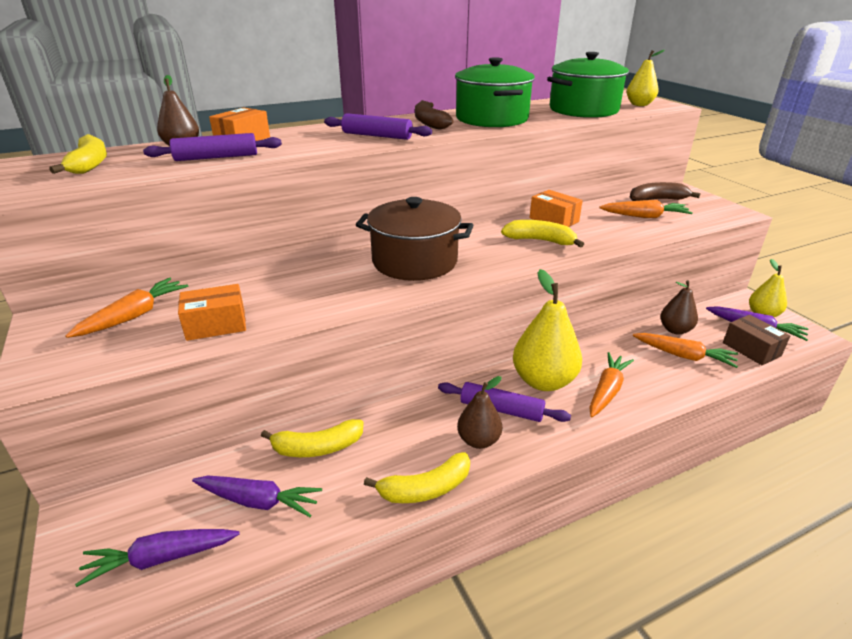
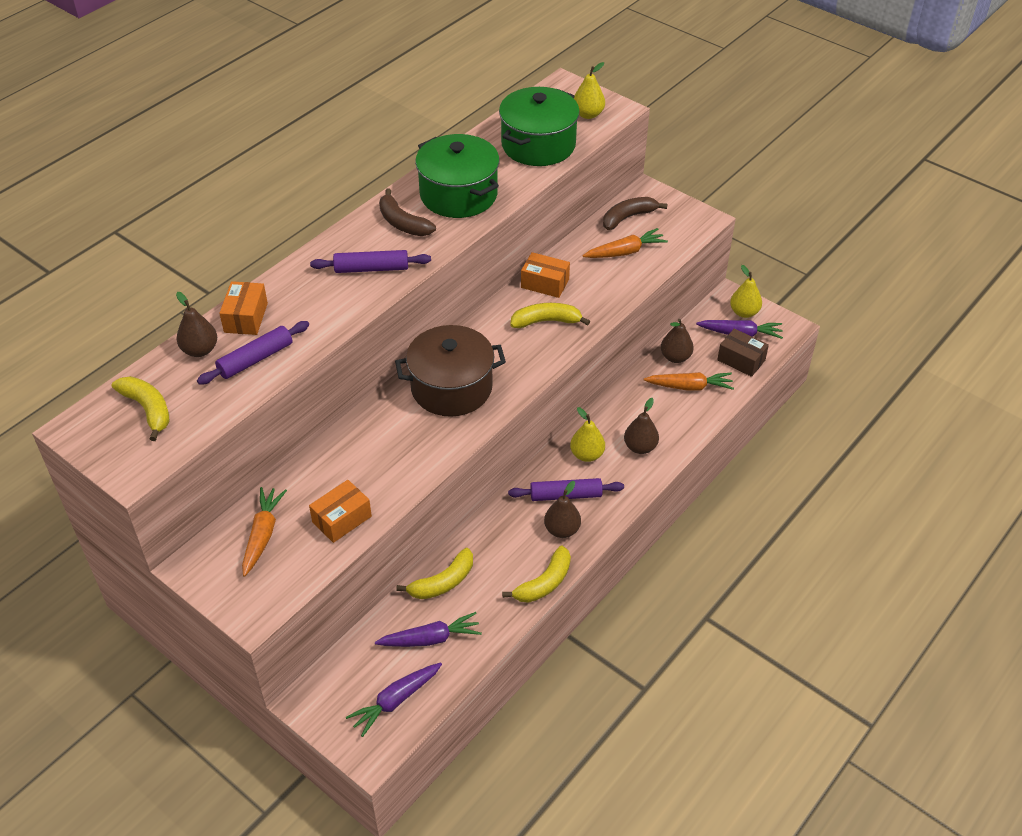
camera: 25 degrees left, 15 degrees up
(543, 381) = (587, 455): yellow pear -> yellow pear, size x0.59
(607, 391) = (640, 447): orange carrot -> brown pear

